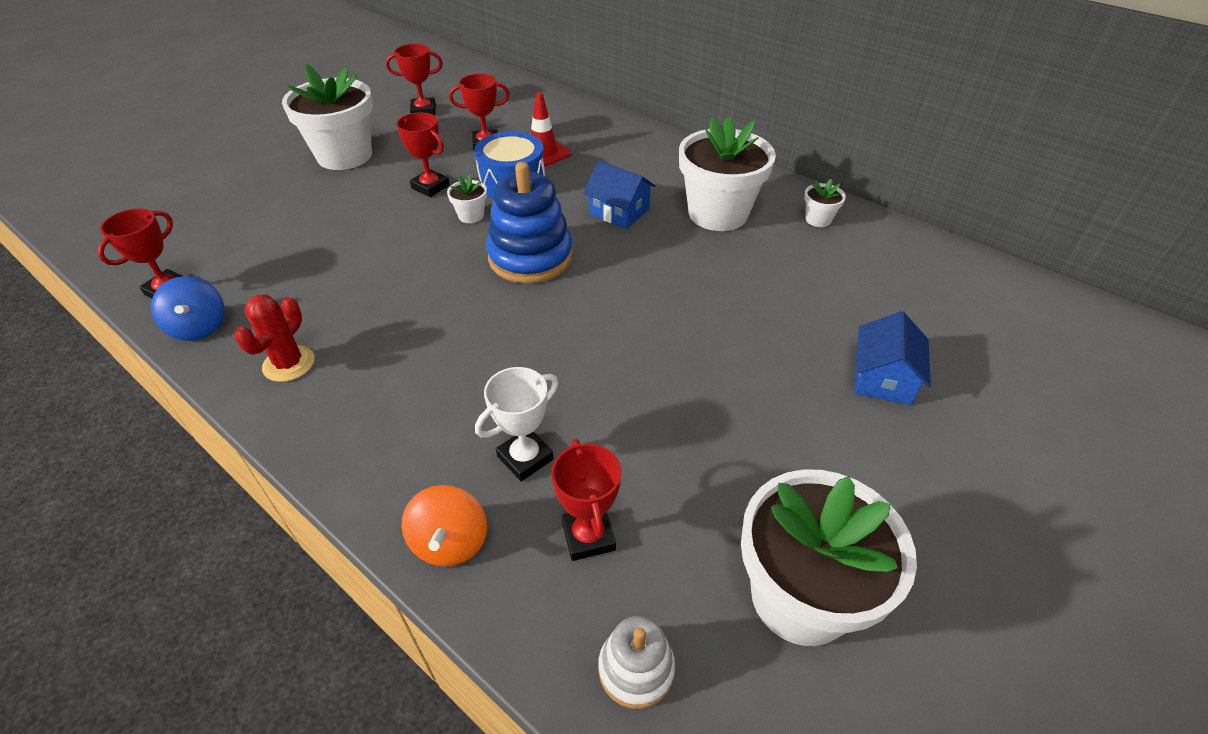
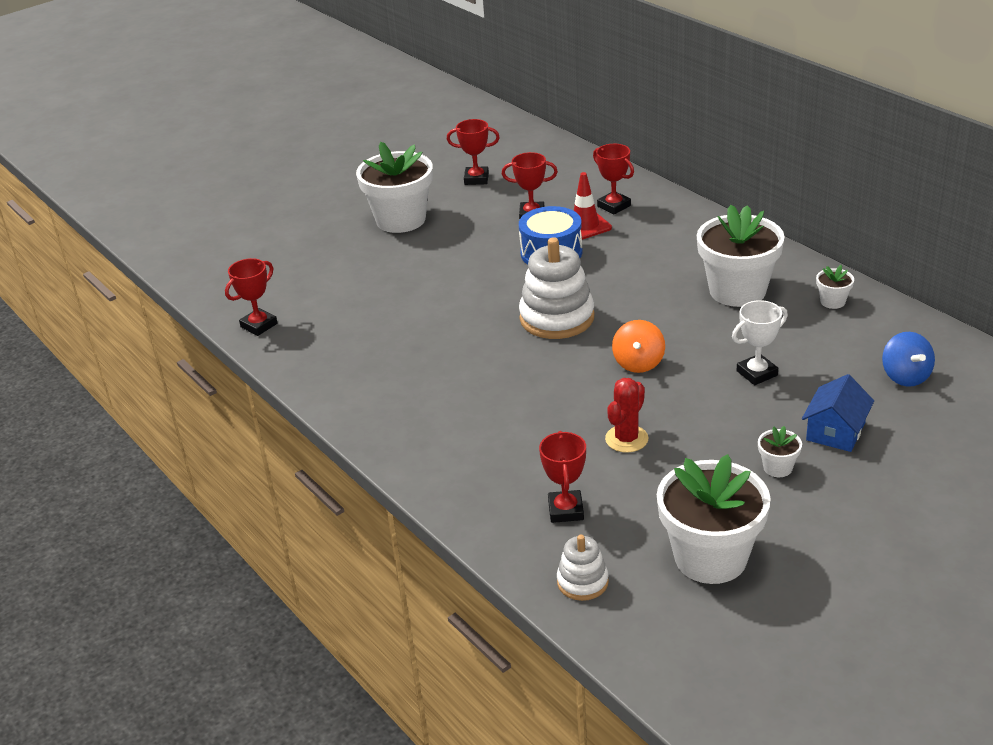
camera: 15 degrees right, 10 degrees down
(199, 327) = (285, 353): blue spinning top -> blue spinning top (905, 376)
(289, 364) = (354, 384): red cactus -> red cactus (626, 439)
(430, 187) = (476, 252): red trophy -> red trophy (614, 206)
(450, 542) = (466, 504): orange spinning top -> orange spinning top (638, 363)
(471, 216) = (509, 280): white flower pot -> white flower pot (777, 467)
(525, 458) = (528, 460): white trophy -> white trophy (757, 373)
(530, 257) = (557, 318): blue stacking toy -> white stacking toy
(619, 211) = (645, 284): blue house -> none

